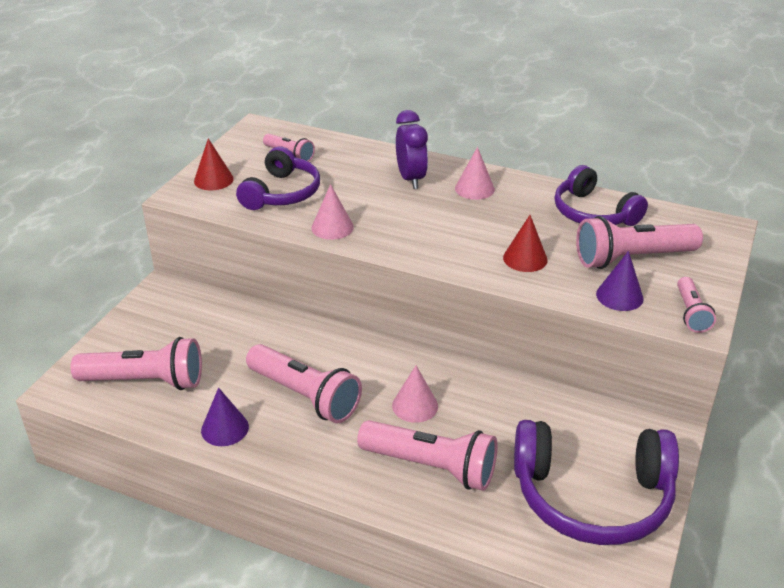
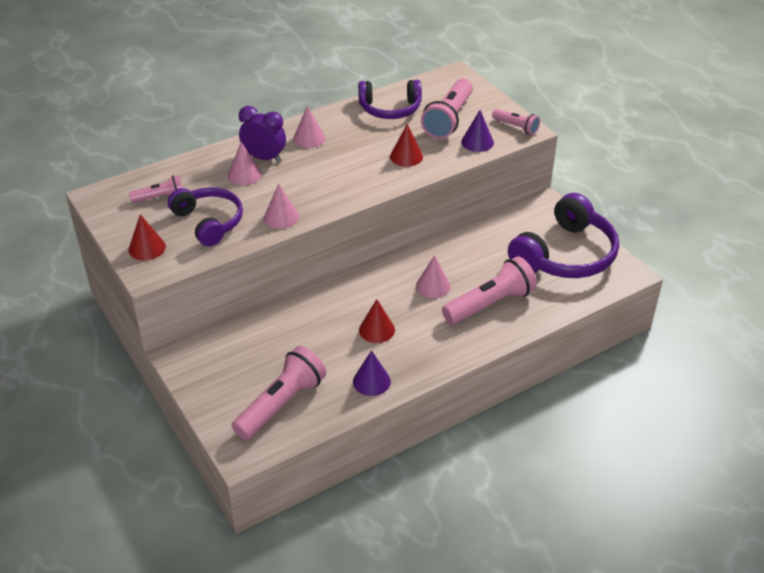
camera: 55 degrees left, 5 degrees up
(305, 396) = (376, 330): pink flashlight -> red cone
(372, 180) = (244, 175): none -> pink cone

